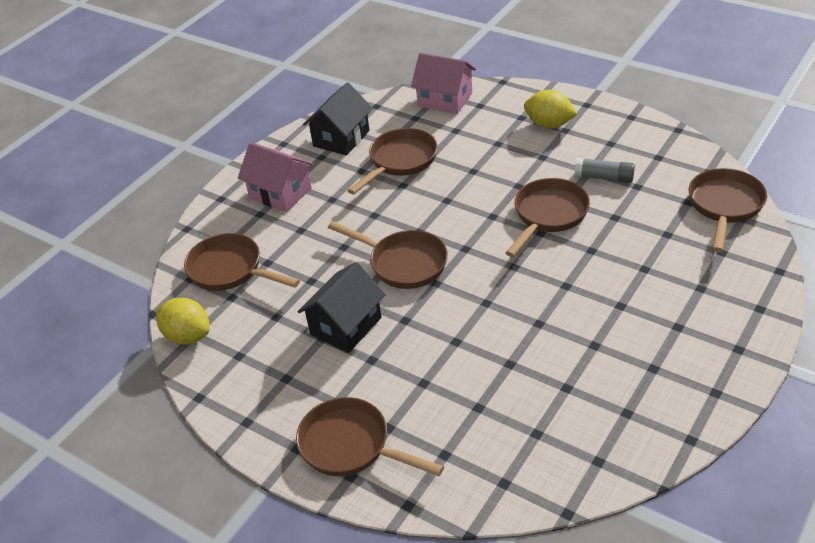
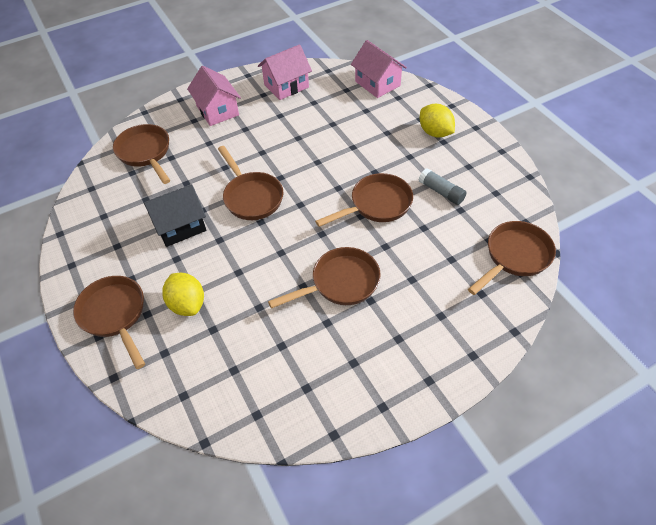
camera: 25 degrees right, 10 degrees up
(188, 336) = (86, 188): yellow lemon -> yellow lemon (187, 304)
(341, 138) = (286, 86): black house -> pink house
(400, 161) = (310, 119): brown pan -> brown pan (340, 283)

